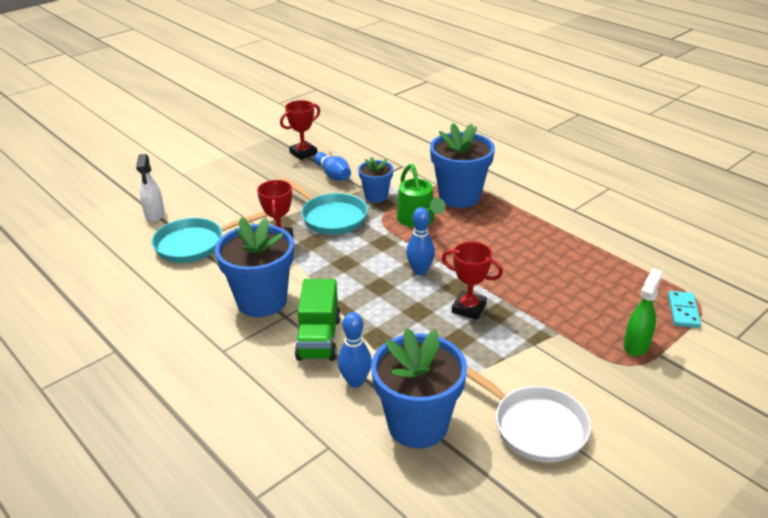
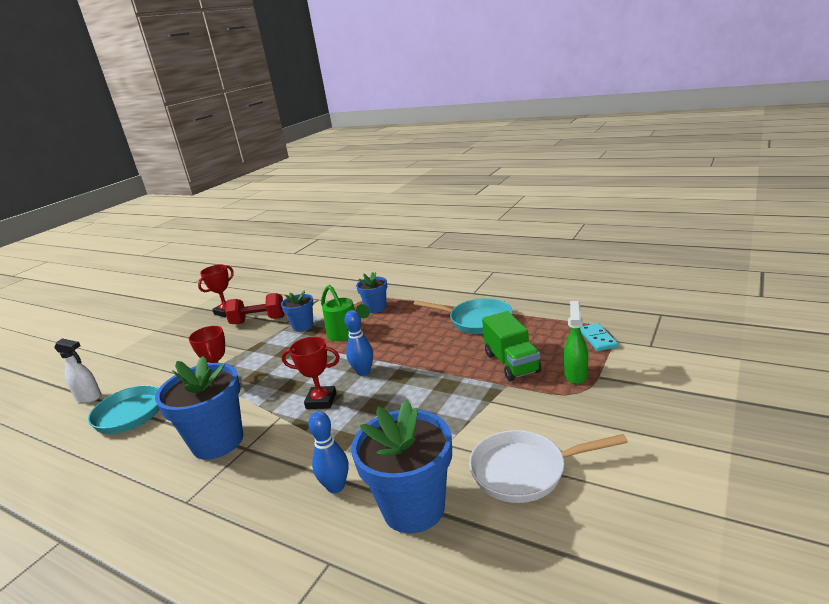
camera: 15 degrees left, 10 degrees down
(155, 215) = (89, 397): white spray bottle -> white spray bottle turned 45 degrees counterclockwise
(319, 338) = (286, 458): green truck -> green truck (512, 363)
(331, 217) = (266, 353): turquoise pan -> turquoise pan (476, 321)
(333, 175) = (258, 321): blue bowling pin -> red dumbbell
(459, 197) = (376, 308): blue flower pot -> blue flower pot, size x0.56
(469, 308) = (419, 389): red trophy -> red trophy (321, 401)
(534, 426) = (524, 471): white pan -> white pan turned 150 degrees clockwise

